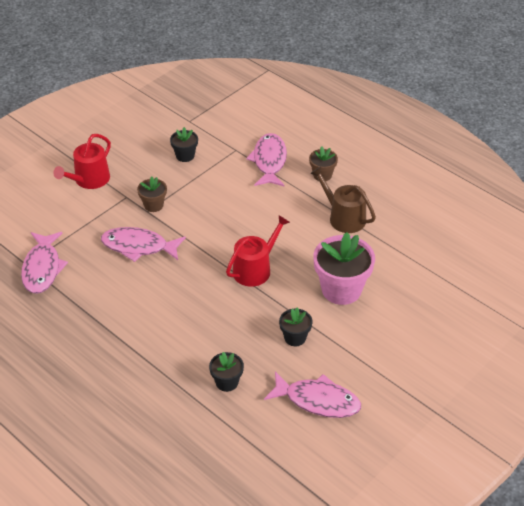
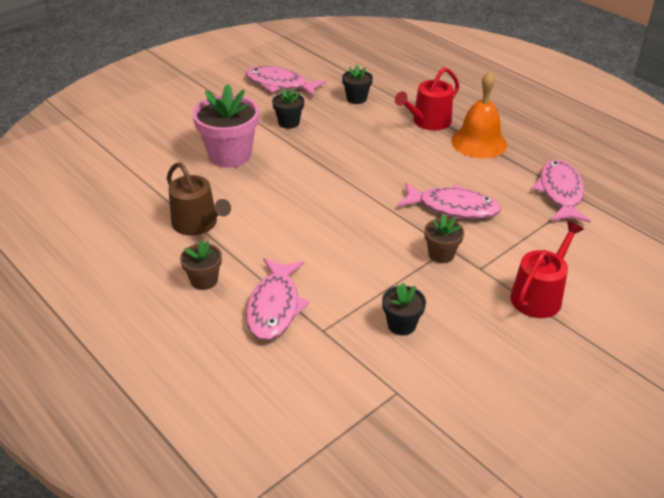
camera: 175 degrees left, 5 degrees down
(102, 324) = (479, 142): none -> orange bell
(255, 269) = (318, 178): red watering can -> red watering can (428, 122)

